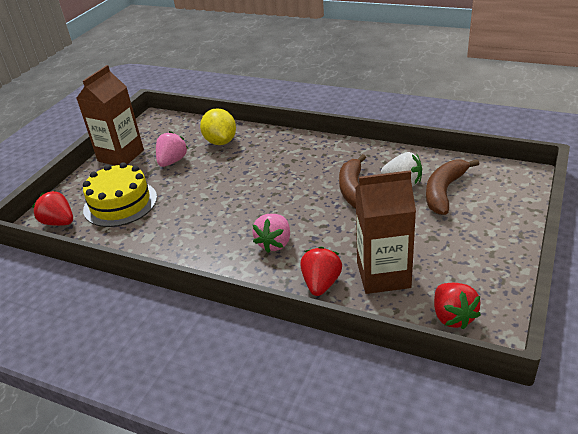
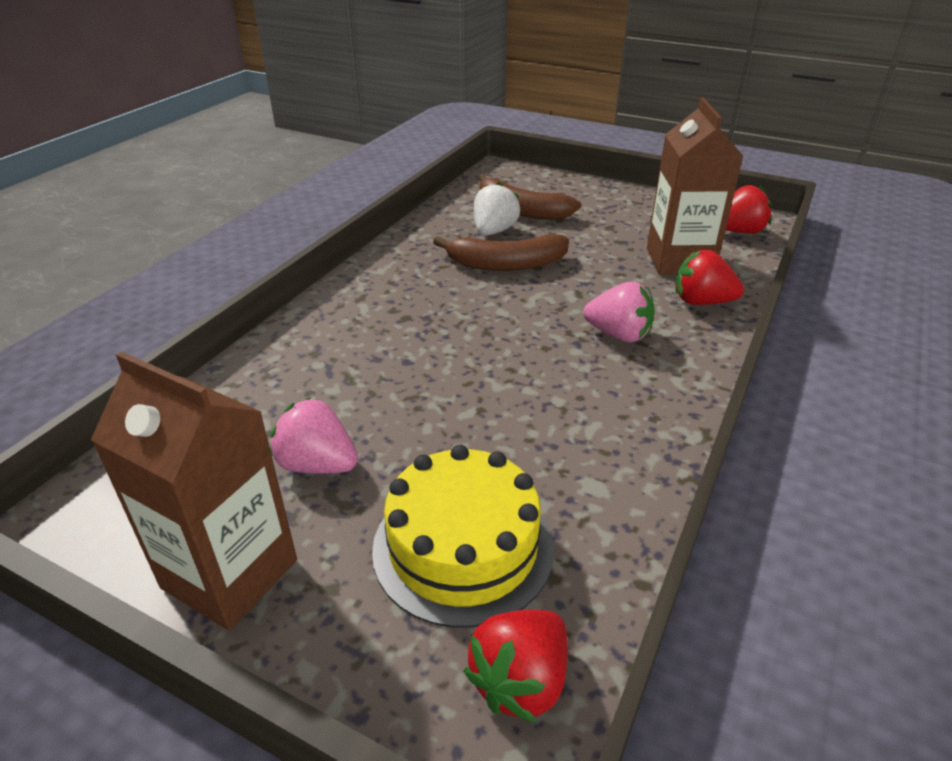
camera: 90 degrees left, 0 degrees up
(220, 142) = (276, 392): yellow lemon -> none

